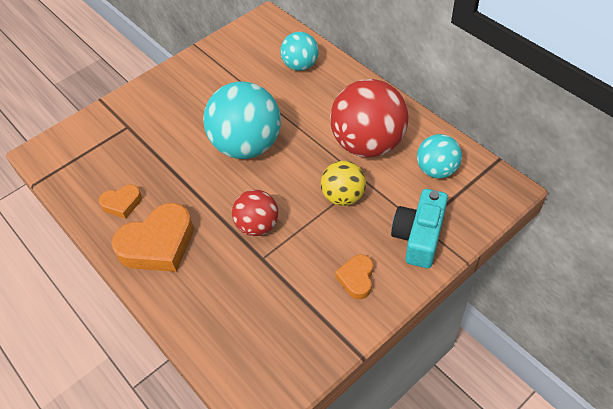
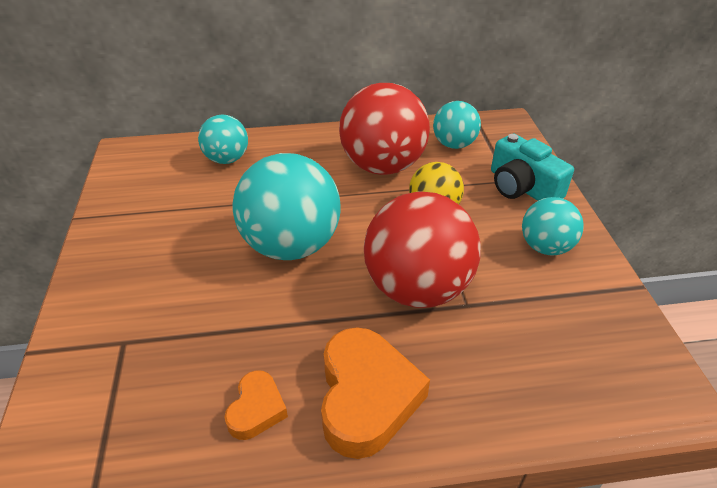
camera: 60 degrees left, 10 degrees down
(257, 225) = (417, 288): red ball -> red ball, size x1.79
(356, 279) = (545, 247): orange heart -> turquoise ball

